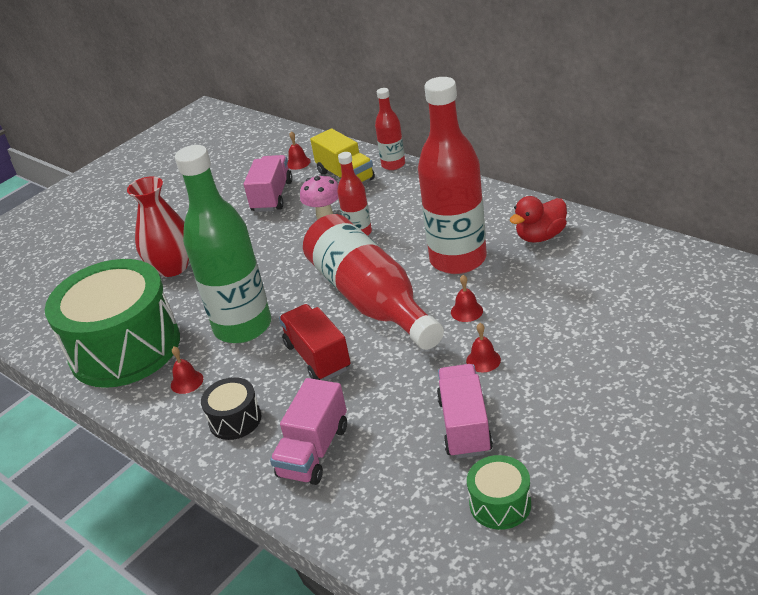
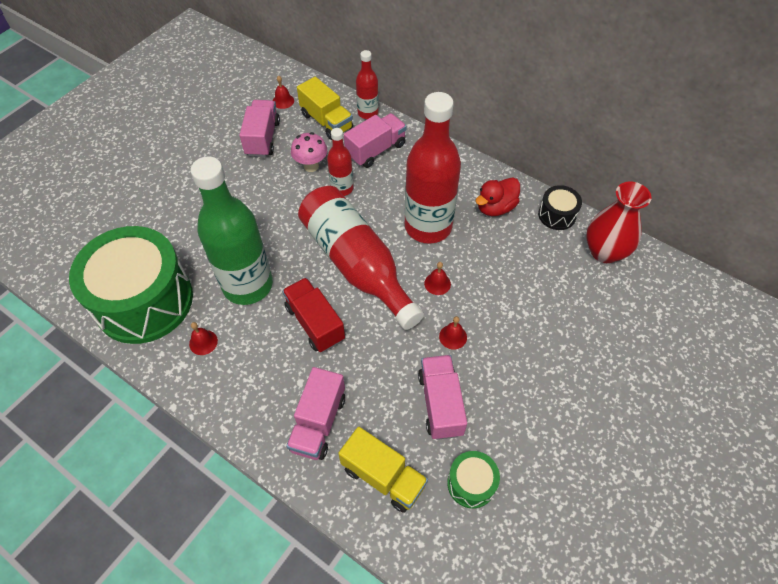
camera: 10 degrees left, 20 degrees up
(172, 267) = (179, 212): red vase -> red vase (604, 252)
(235, 419) = (249, 386): black drum -> black drum (557, 215)
(389, 501) = (383, 476): none -> yellow truck
(400, 196) = (376, 150): none -> pink truck

